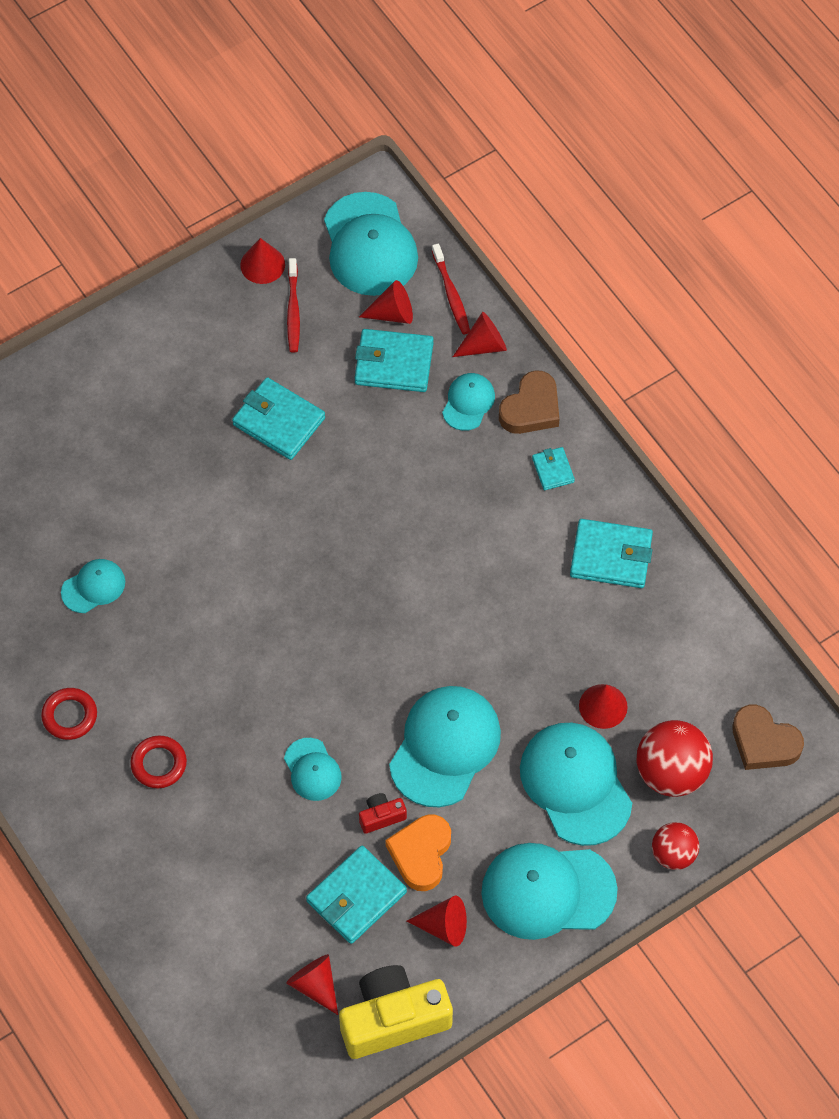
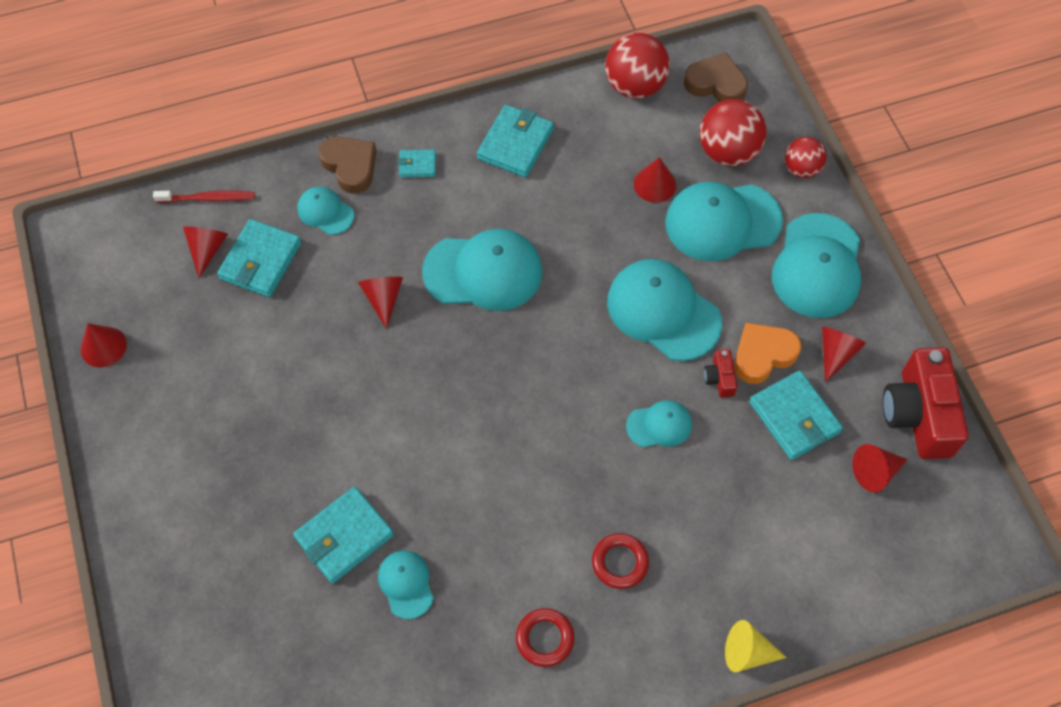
camera: 75 degrees left, 0 degrees up
(97, 894) = (747, 652): none -> yellow cone
(279, 421) = (283, 371): turquoise wallet -> turquoise wallet (344, 536)
(293, 310) = (166, 331): red toothbrush -> none
(369, 245) = (125, 251): turquoise cap -> turquoise cap (483, 272)
(393, 1019) = (918, 414): yellow camera -> red camera
(421, 854) = (763, 355): orange heart -> orange heart turned 120 degrees clockwise
(484, 345) = (272, 186): red cone -> red cone (383, 299)
(731, 658) = (634, 86): none -> red ball
(764, 742) = (716, 84): brown heart -> brown heart turned 120 degrees counterclockwise

